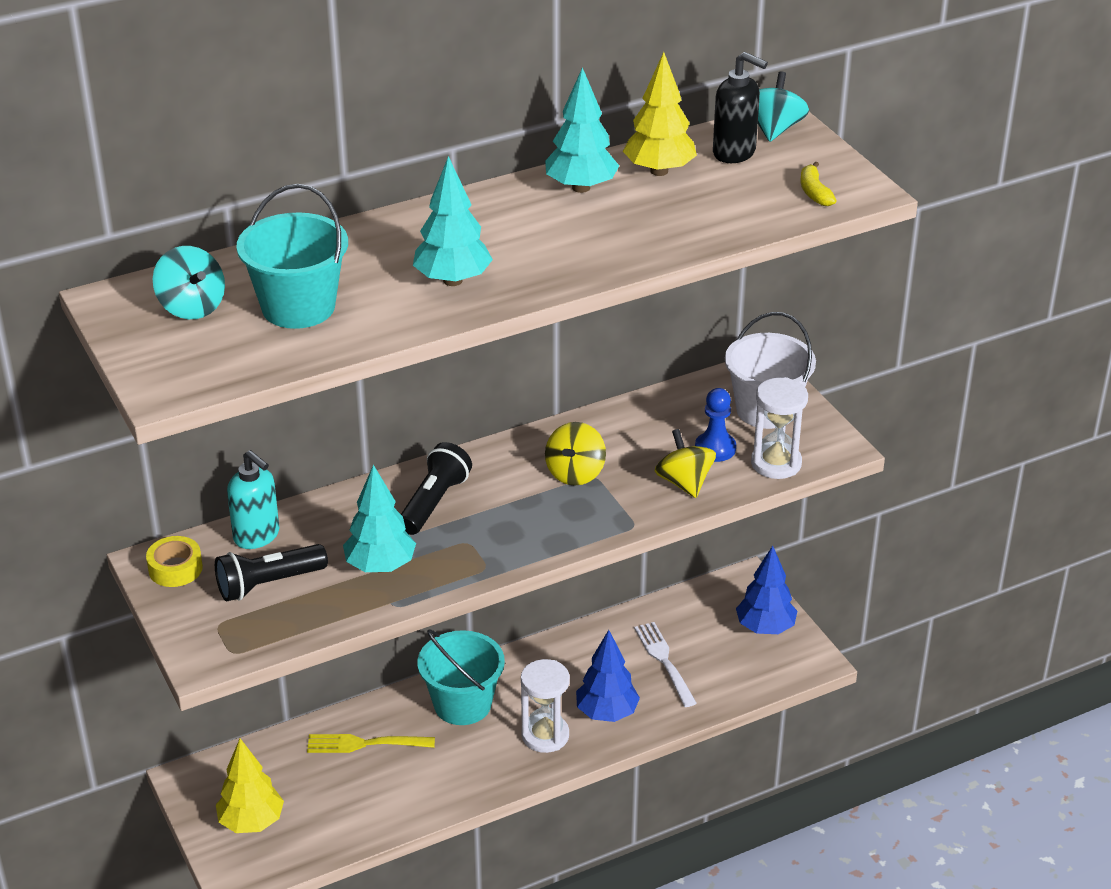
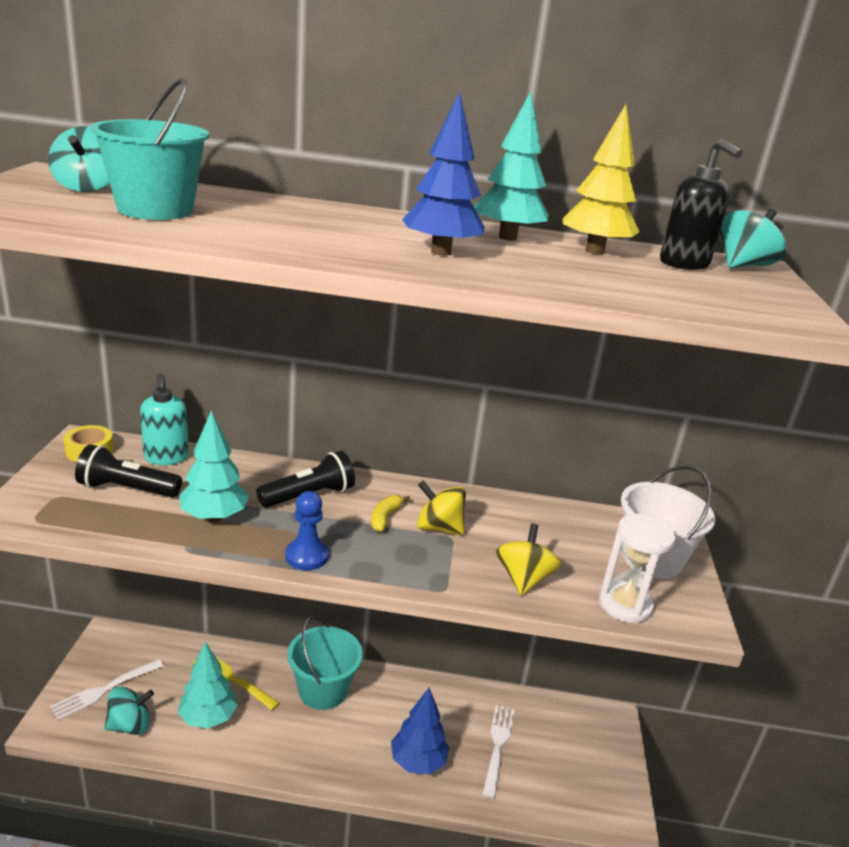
camera: 30 degrees right, 10 degrees down
(251, 822) = (105, 689): yellow tree -> white fork
(314, 834) = (130, 725): none -> turquoise spinning top
(453, 280) = (302, 237): turquoise tree -> turquoise tree (208, 718)
(545, 735) = (356, 751): white hourglass -> none
(575, 473) = (439, 528): yellow spinning top -> yellow spinning top turned 60 degrees clockwise
(715, 448) = (577, 566): blue pawn -> blue pawn (306, 556)
(765, 628) = (602, 767): blue tree -> blue tree (440, 252)
(814, 192) = (743, 304): yellow banana -> yellow banana (385, 517)

